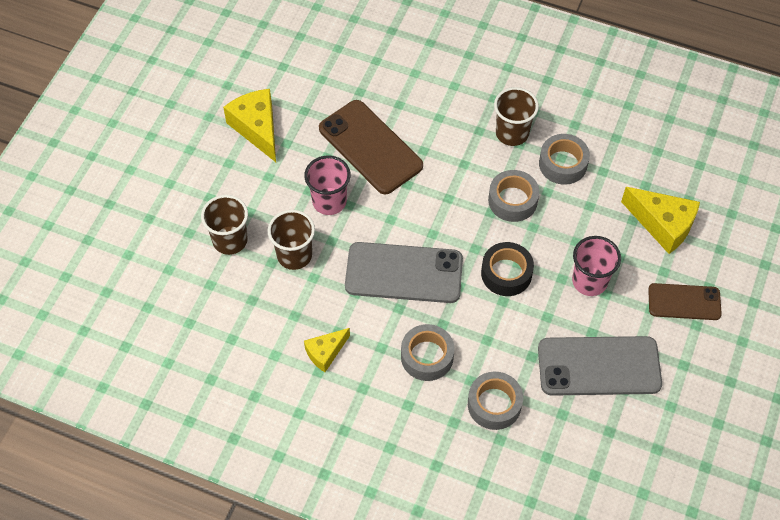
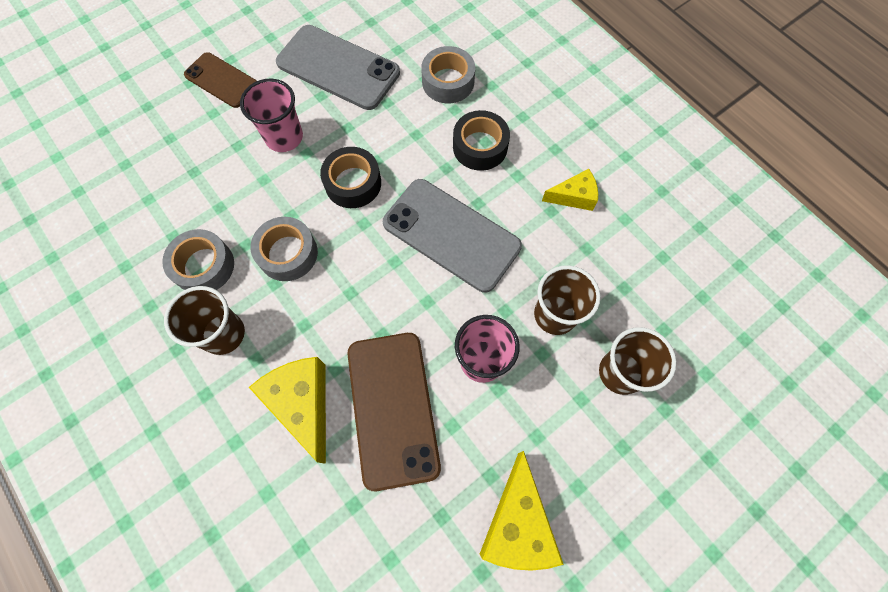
camera: 150 degrees left, 10 degrees up
(427, 356) = (480, 146): grey tape -> black tape
(663, 225) = (172, 153): yellow cheese -> yellow cheese (303, 404)

